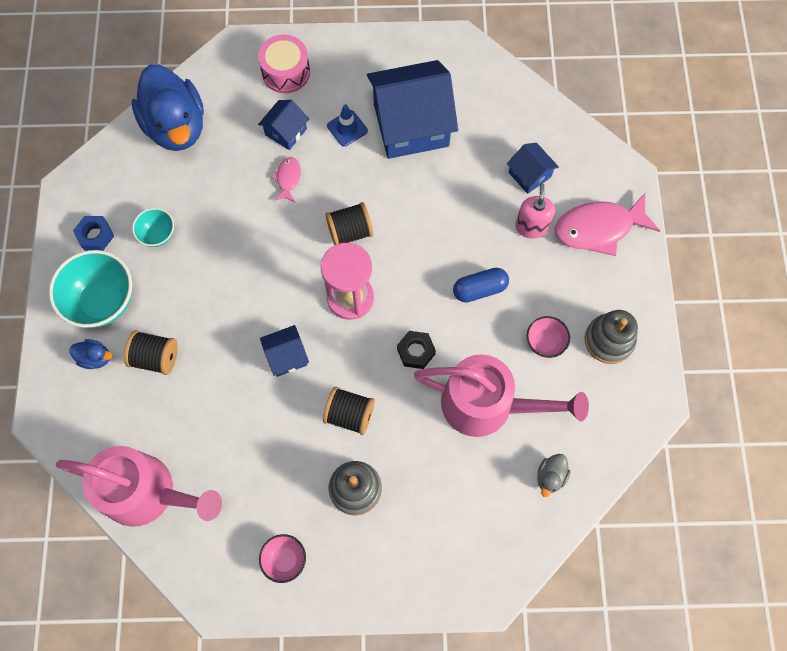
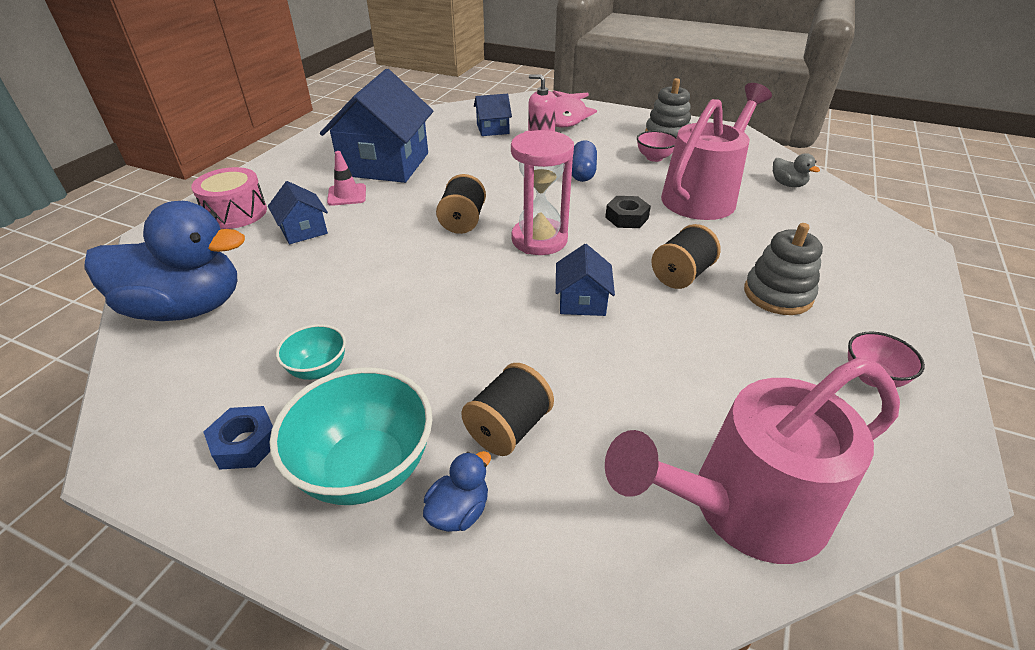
camera: 65 degrees left, 30 degrees down
(148, 493) = (742, 507): pink watering can -> pink watering can turned 150 degrees counterclockwise
(288, 179) = (360, 243): pink fish -> none
(347, 128) = (347, 195): blue traffic cone -> pink traffic cone

